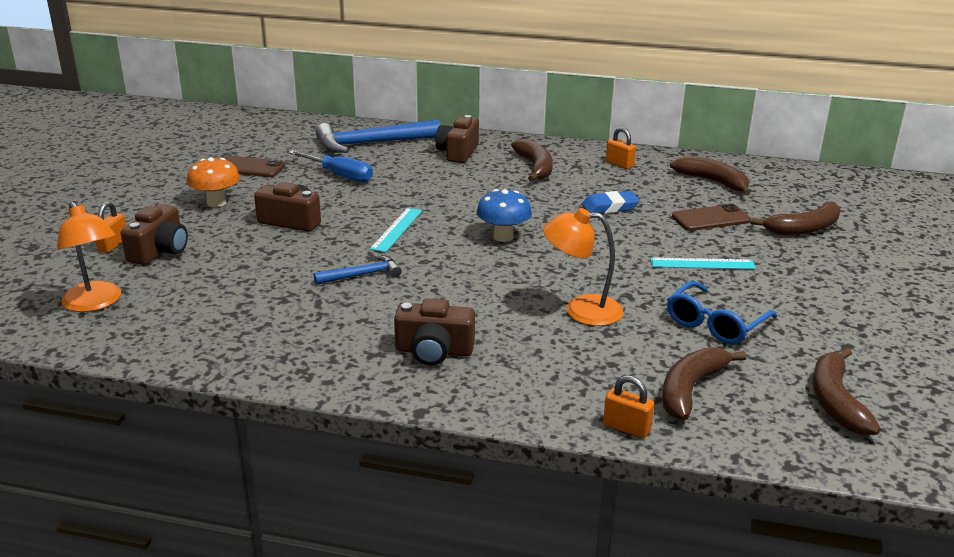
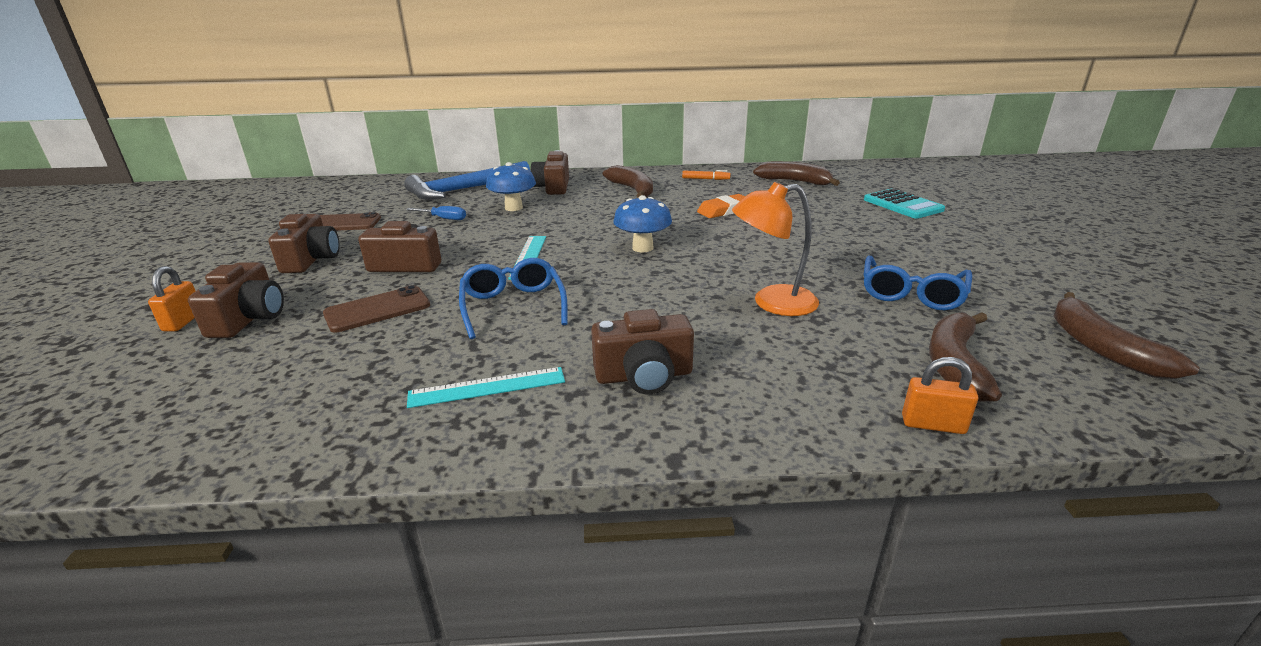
camera: 15 degrees left, 0 degrees up
(95, 303) = (162, 397): orange lamp -> none
(216, 203) = (311, 259): orange mushroom -> brown camera
(340, 176) = (444, 218): blue screwdriver -> blue screwdriver, size x0.61
(362, 275) = (513, 306): blue hammer -> blue glasses
(408, 173) = (513, 208): none -> blue mushroom
(610, 207) = (724, 210): blue eraser -> orange eraser
(619, 164) = (705, 179): orange padlock -> orange marker
(702, 264) = (847, 243): turquoise ruler -> turquoise ruler (487, 387)
(711, 218) = (819, 208): brown phone -> brown phone (377, 310)
(803, 229) = (902, 205): brown banana -> turquoise calculator

